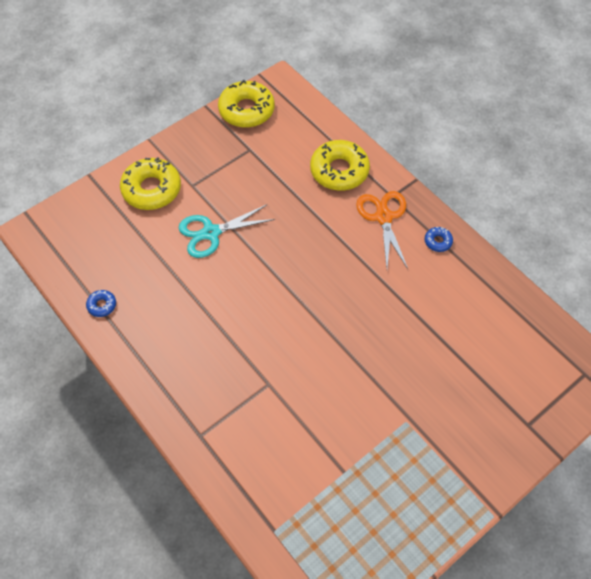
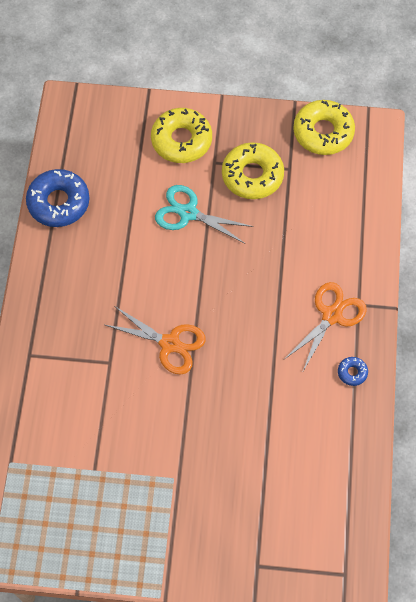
camera: 45 degrees right, 5 degrees up
(102, 305) = (58, 202): blue donut -> blue donut, size x2.21
(297, 331) = (170, 344): none -> orange scissors
(339, 171) = (340, 247): yellow donut -> yellow donut (252, 175)

